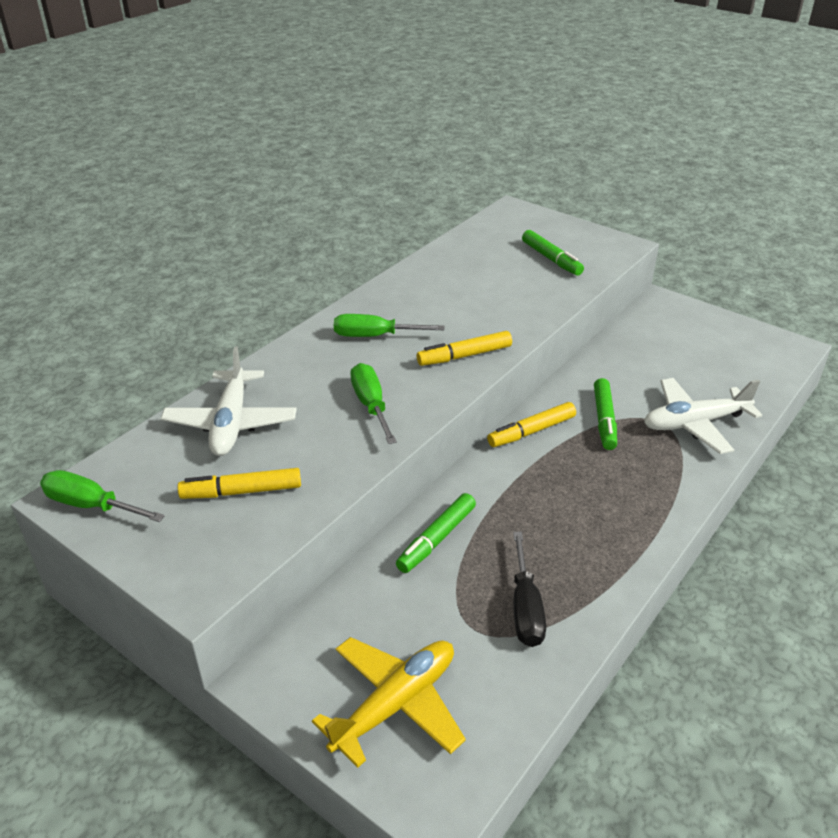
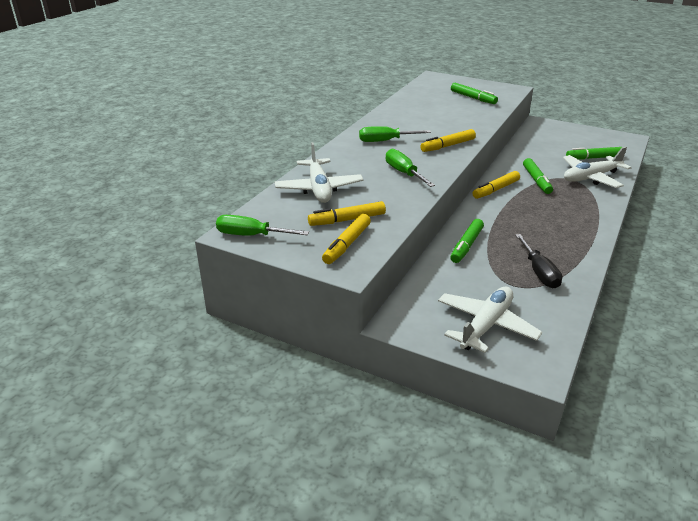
camera: 10 degrees left, 5 degrees down
(218, 541) = (347, 244): none -> yellow marker
(395, 704) = (486, 325): yellow plane -> white plane
(717, 383) = (594, 158): none -> green marker

